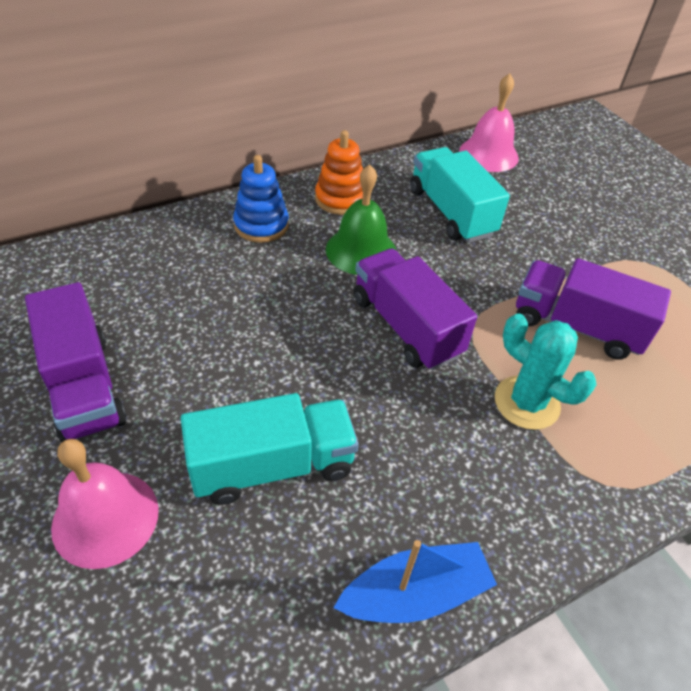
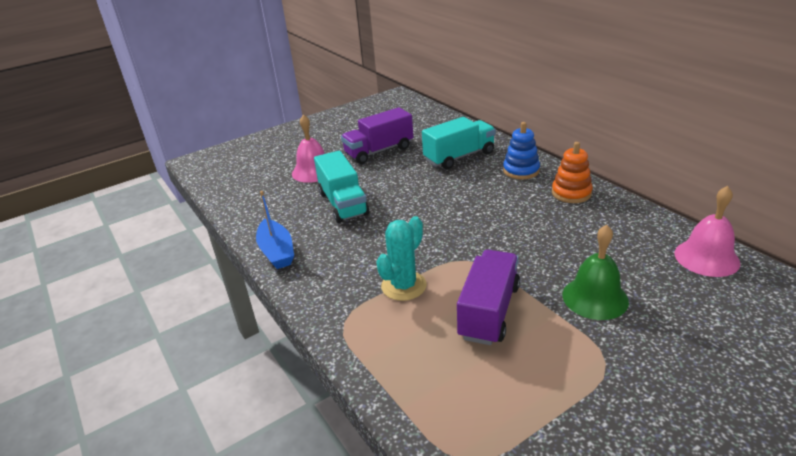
camera: 90 degrees right, 15 degrees down
(361, 250) = (519, 208): green bell -> green bell (595, 297)
(406, 326) = (454, 232): purple truck -> none
(451, 212) = (594, 242): turquoise truck -> turquoise truck (459, 157)

